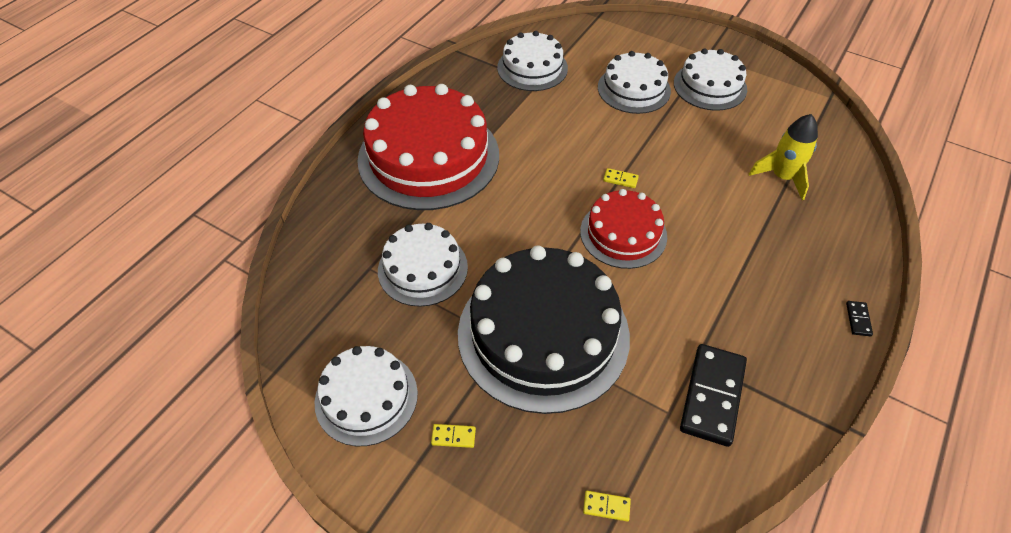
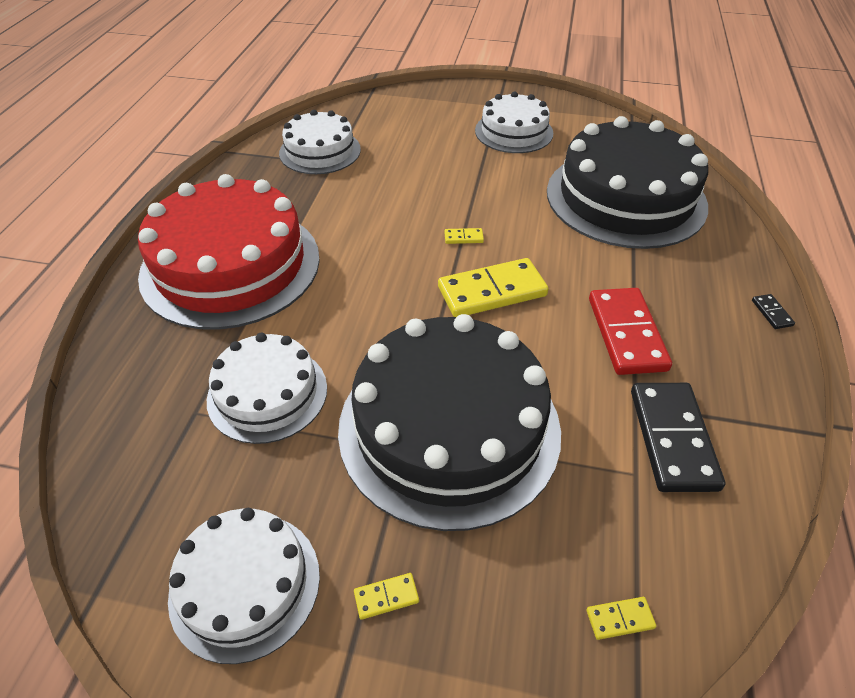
camera: 20 degrees left, 5 degrees down
(623, 233) = (492, 291): red cake -> yellow domino
(634, 89) = (438, 149): white cake -> none
(718, 301) = (626, 334): none -> red domino
(782, 177) = (625, 198): yellow rocket -> black cake

